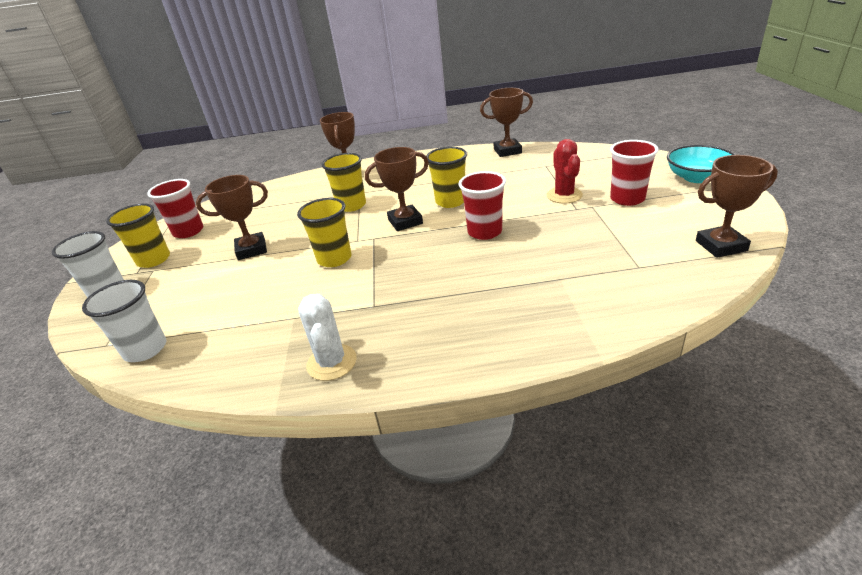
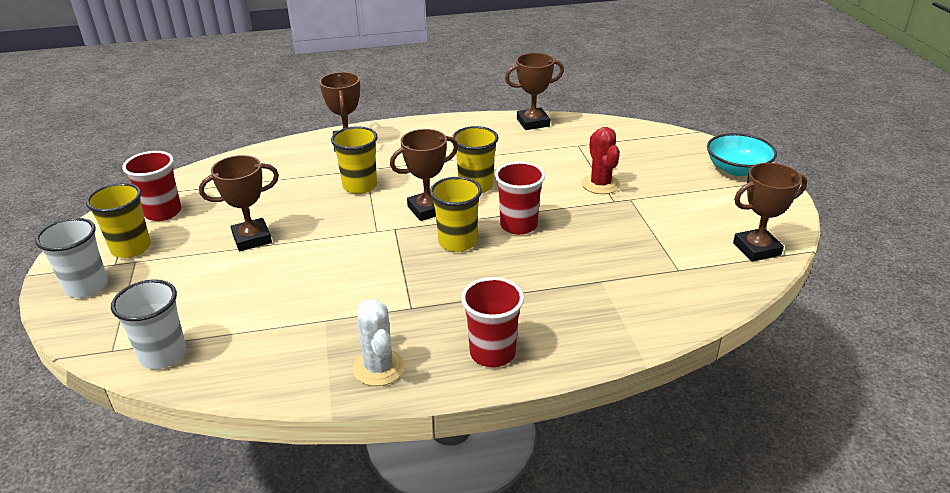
camera: 10 degrees left, 0 degrees up
(334, 259) = (355, 252): yellow cup -> yellow cup (457, 242)
(627, 199) = (666, 191): red cup -> red cup (492, 353)

